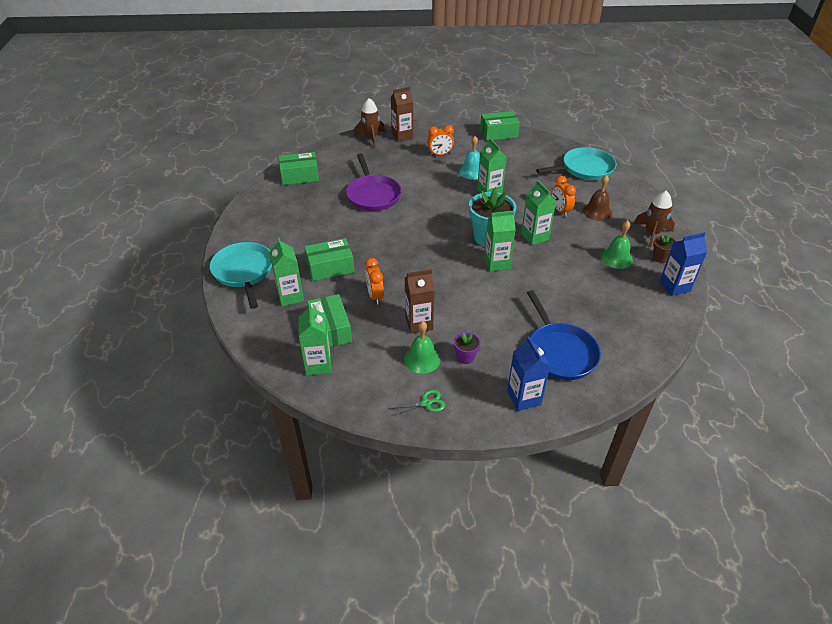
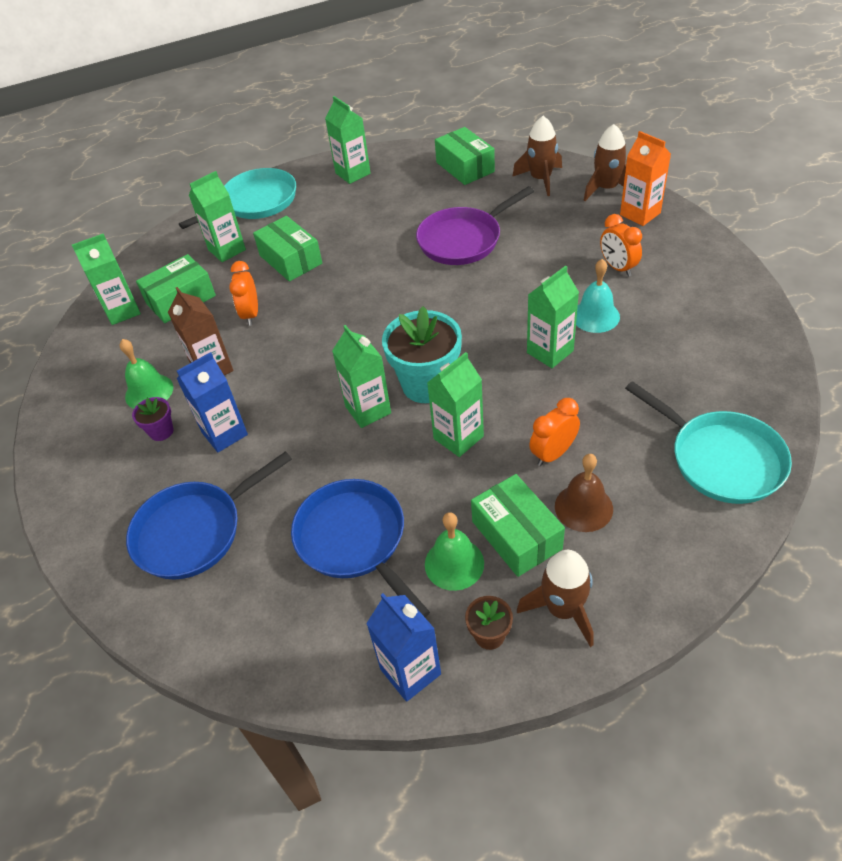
camera: 75 degrees right, 5 degrees up
(257, 220) = (353, 173): none -> green carton
(341, 154) = (540, 179): none -> brown rocket
(375, 296) = (251, 314): orange clock -> orange clock turned 60 degrees counterclockwise
(402, 135) = (640, 214): brown carton -> orange carton
(426, 403) = (77, 418): green scissors -> none
(498, 133) = (746, 313): green box -> green box (516, 535)
(523, 398) = (98, 510): blue carton -> blue carton (224, 433)
(590, 288) = (354, 540): none -> blue pan

